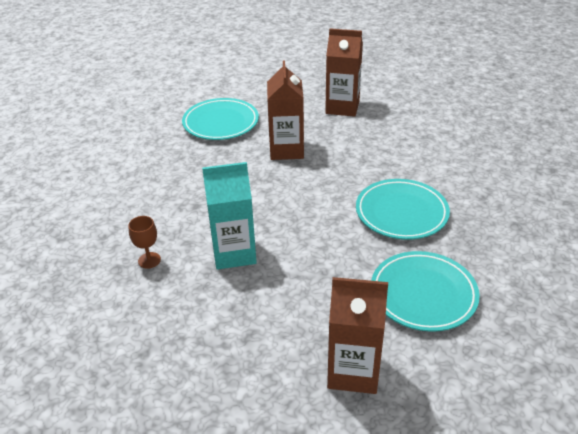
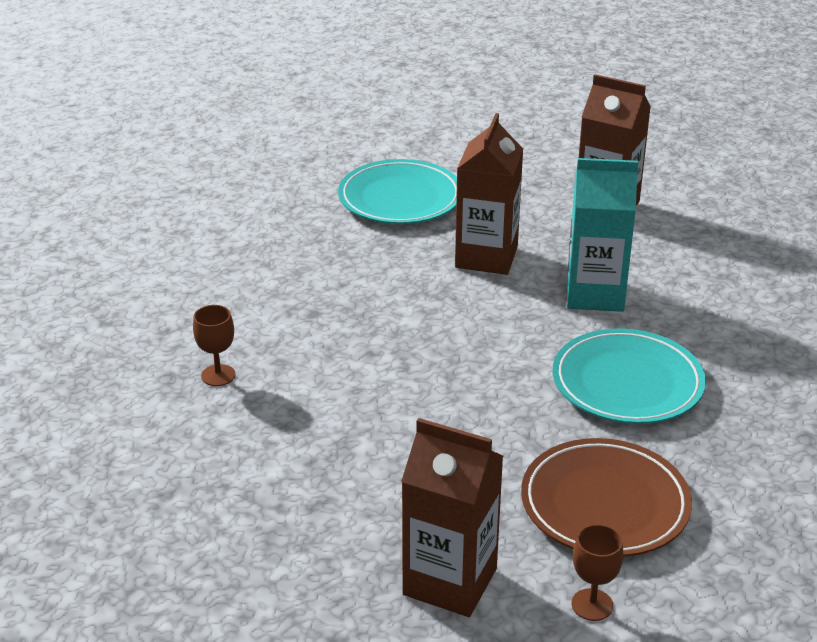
camera: 15 degrees right, 5 degrees down
(234, 253) = (343, 390): turquoise carton -> turquoise carton (595, 294)
(423, 294) = (604, 504): turquoise plate -> brown plate
(446, 365) = (592, 605): none -> brown goblet

